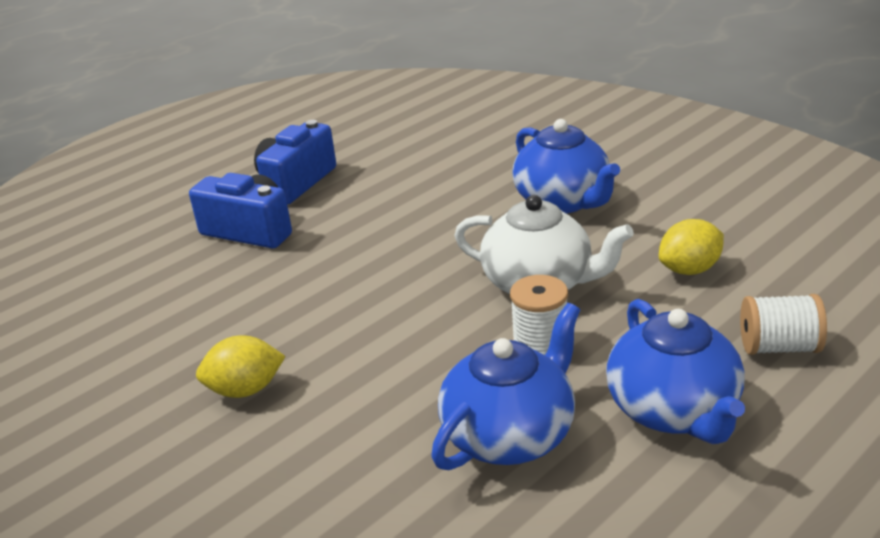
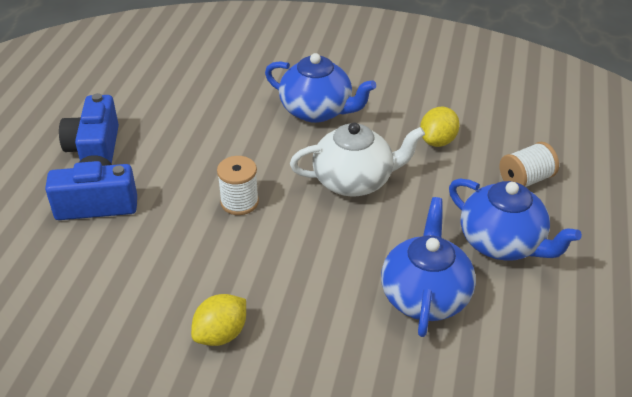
camera: 35 degrees left, 10 degrees up
(540, 344) = (391, 226): white spool -> white spool (239, 202)

